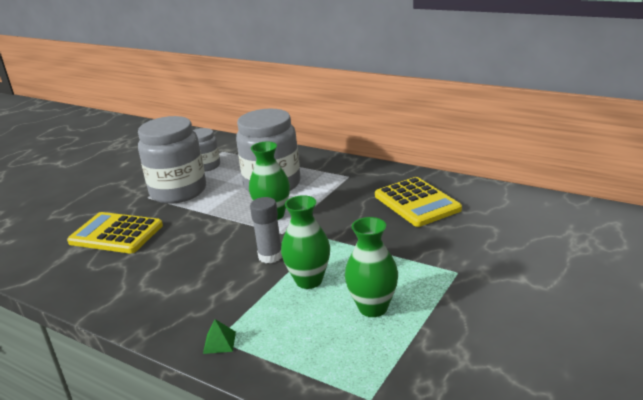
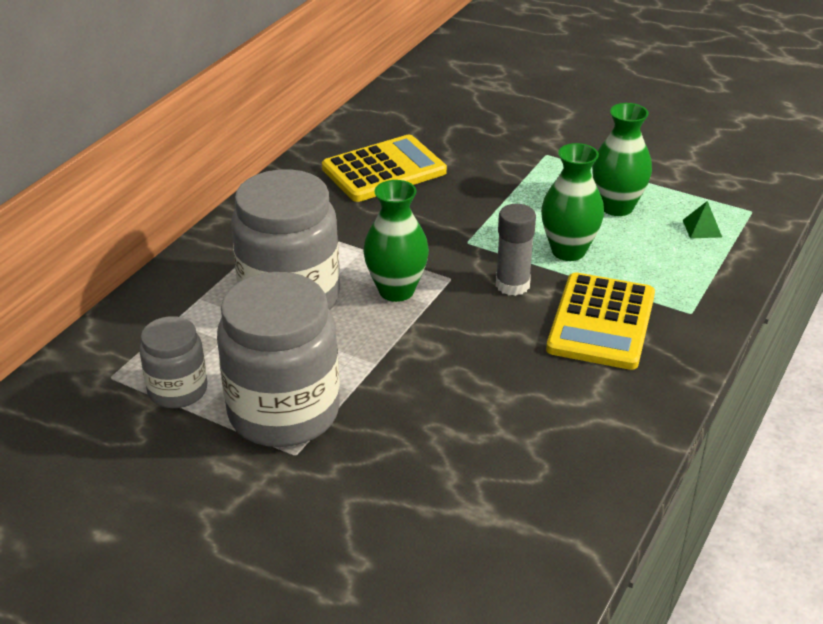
camera: 95 degrees left, 10 degrees up
(116, 234) = (435, 467): yellow calculator -> yellow calculator (601, 322)
(219, 342) = (696, 310): green pyramid -> green pyramid (702, 228)

